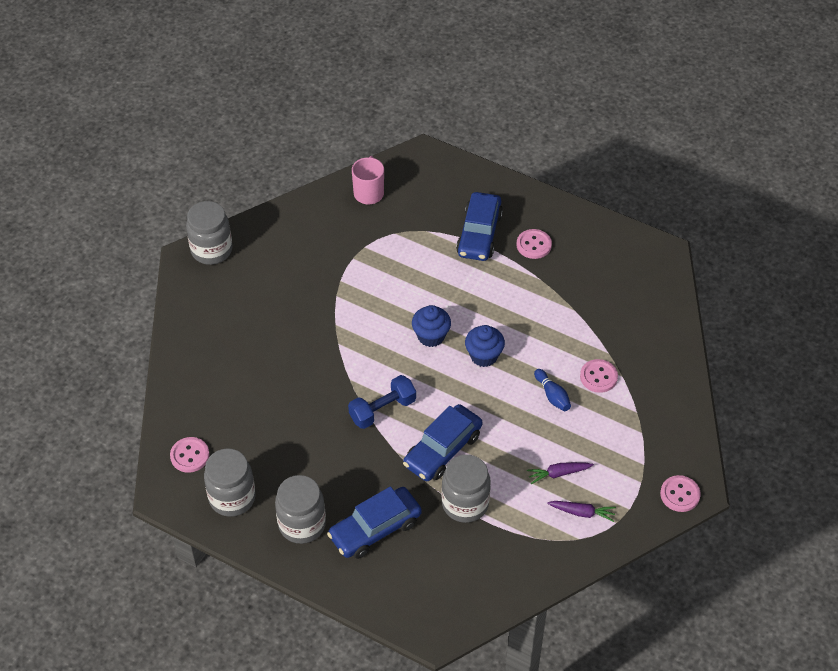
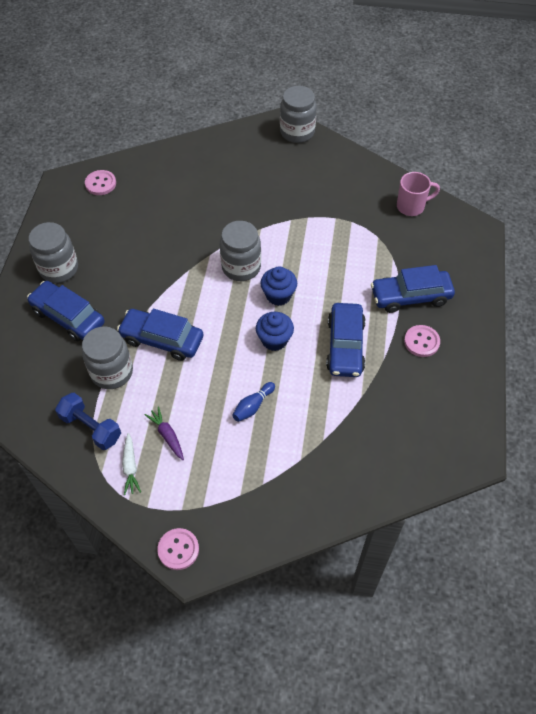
camera: 70 degrees right, 5 degrees up
(232, 498) = (71, 219): grey jar -> grey jar (241, 267)
(382, 410) = (187, 286): blue dumbbell -> blue dumbbell (91, 427)
(514, 303) = (345, 346): none -> blue car
(582, 512) = (130, 467): purple carrot -> white carrot
(598, 377) = (290, 439): pink button -> none

